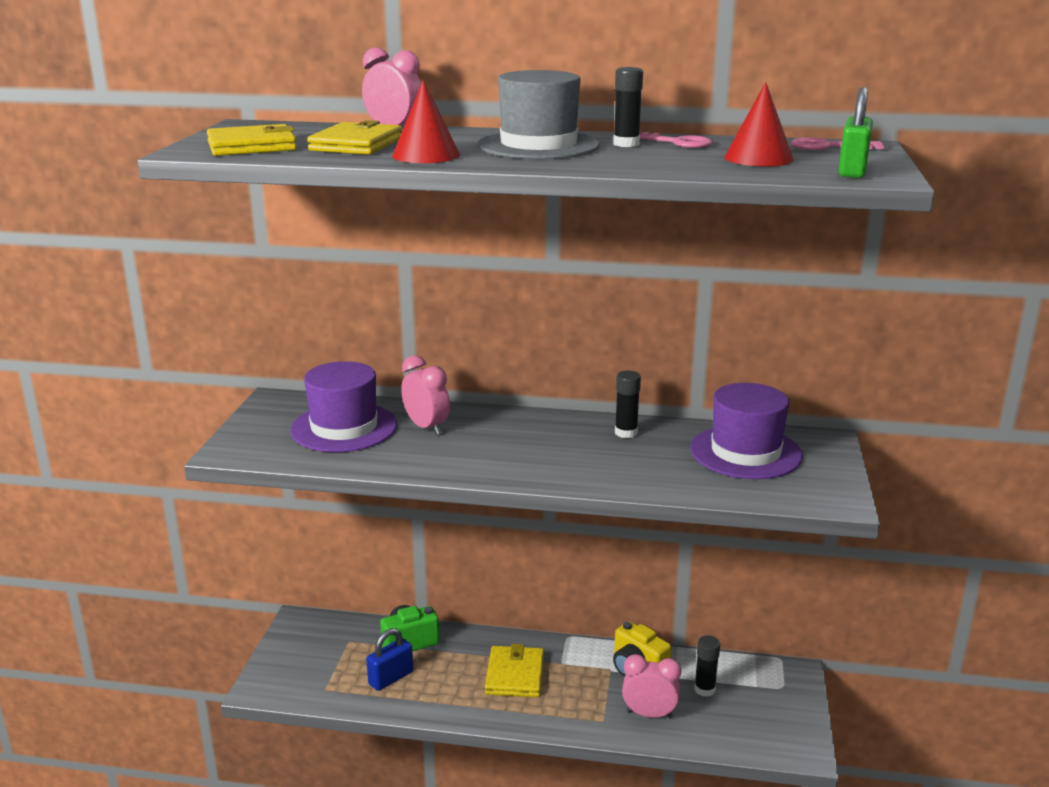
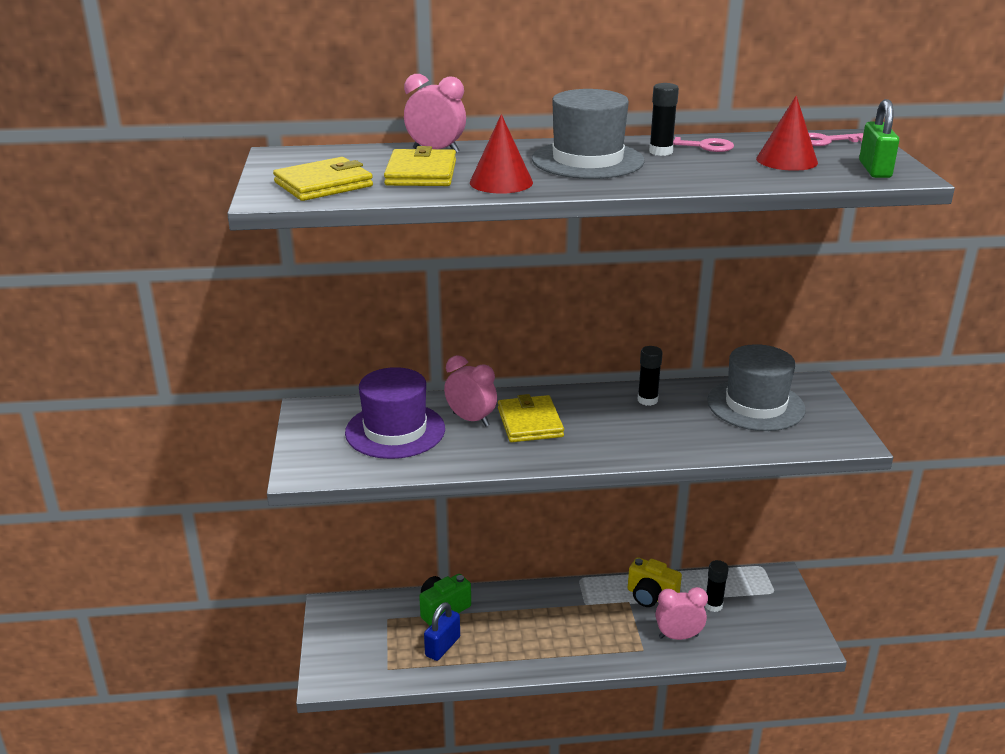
camera: 15 degrees left, 5 degrees up
(515, 675) = (550, 622): yellow wallet -> yellow wallet (530, 423)
(745, 452) = (755, 405): purple hat -> grey hat

